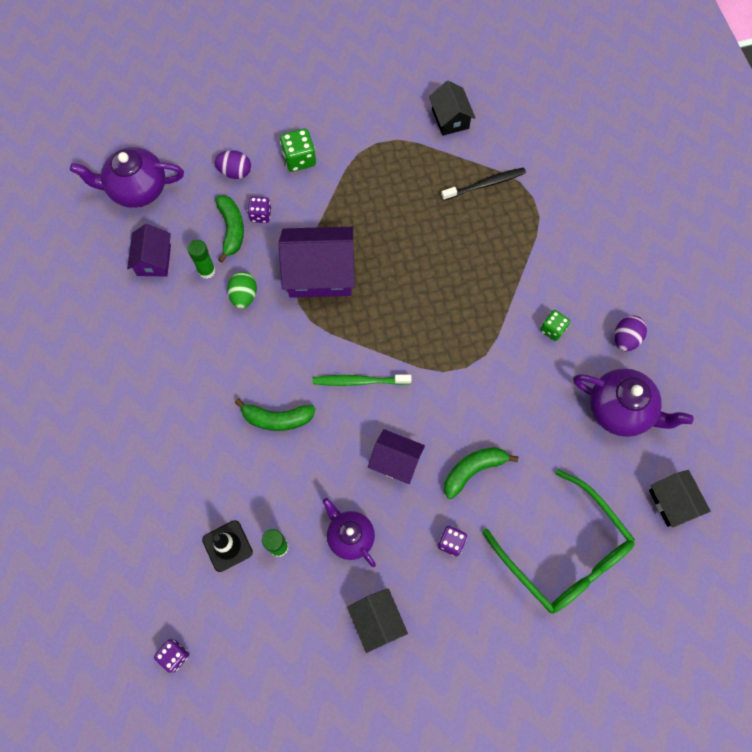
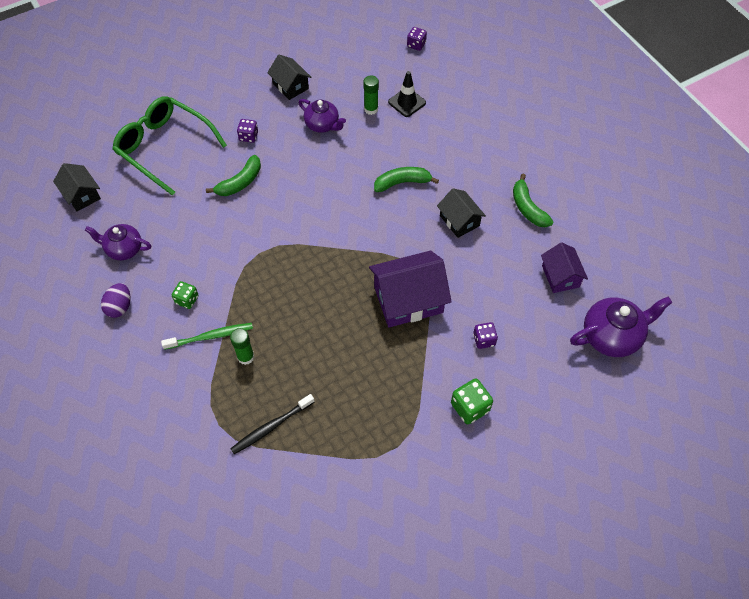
camera: 165 degrees right, 10 degrees down
(206, 271) = (510, 278): green glue stick -> green glue stick (245, 357)
(231, 229) = (505, 319): green banana -> green banana (528, 208)
(235, 172) = (527, 377): purple egg -> none
(244, 296) = (467, 265): green egg -> none
(358, 381) = (346, 222): green toothbrush -> green toothbrush (211, 336)
(395, 461) = (301, 175): purple house -> none
(450, 119) = (324, 498): black house -> black house (459, 221)
(620, 410) = (124, 249): purple teapot -> purple teapot, size x0.66

